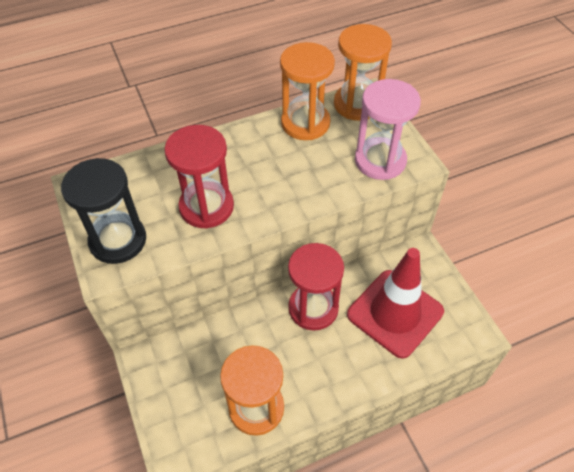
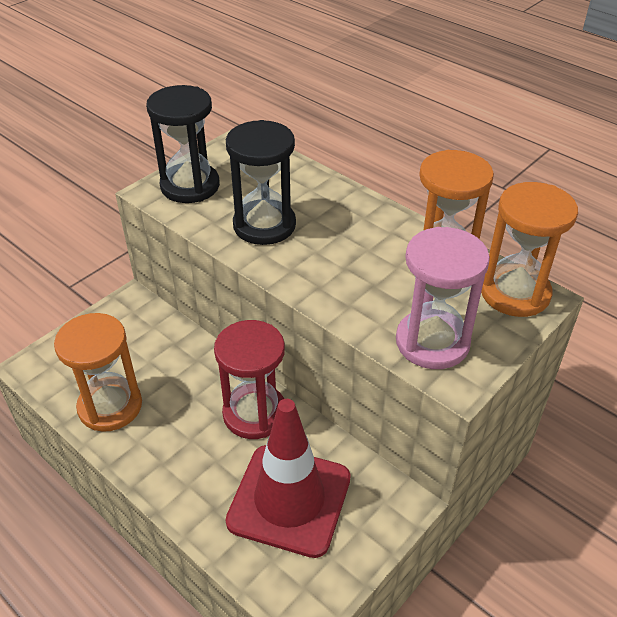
camera: 65 degrees right, 10 degrees down
(206, 207) = (264, 225): red hourglass -> black hourglass

